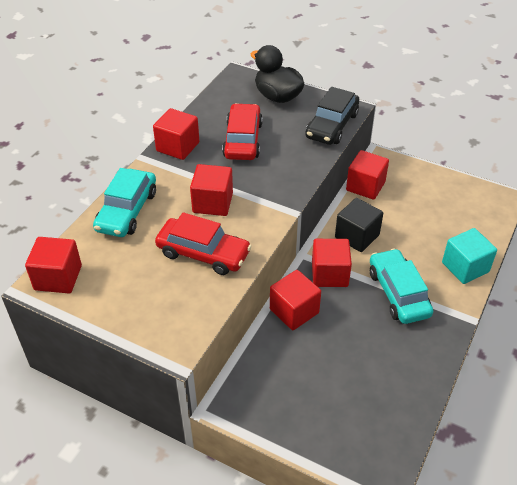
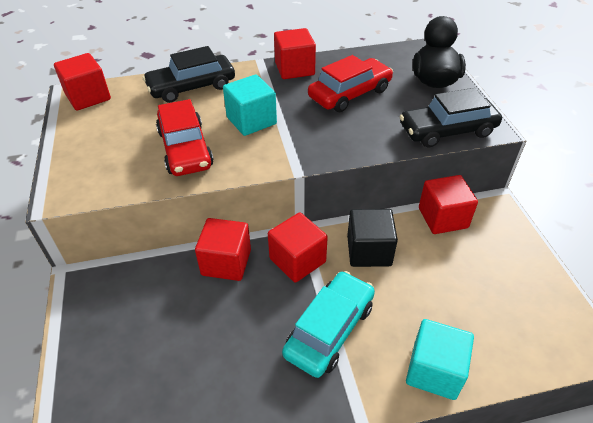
camera: 50 degrees right, 0 degrees up
(127, 211) = (191, 87): turquoise car -> black car
(212, 203) = (251, 121): red cube -> turquoise cube

